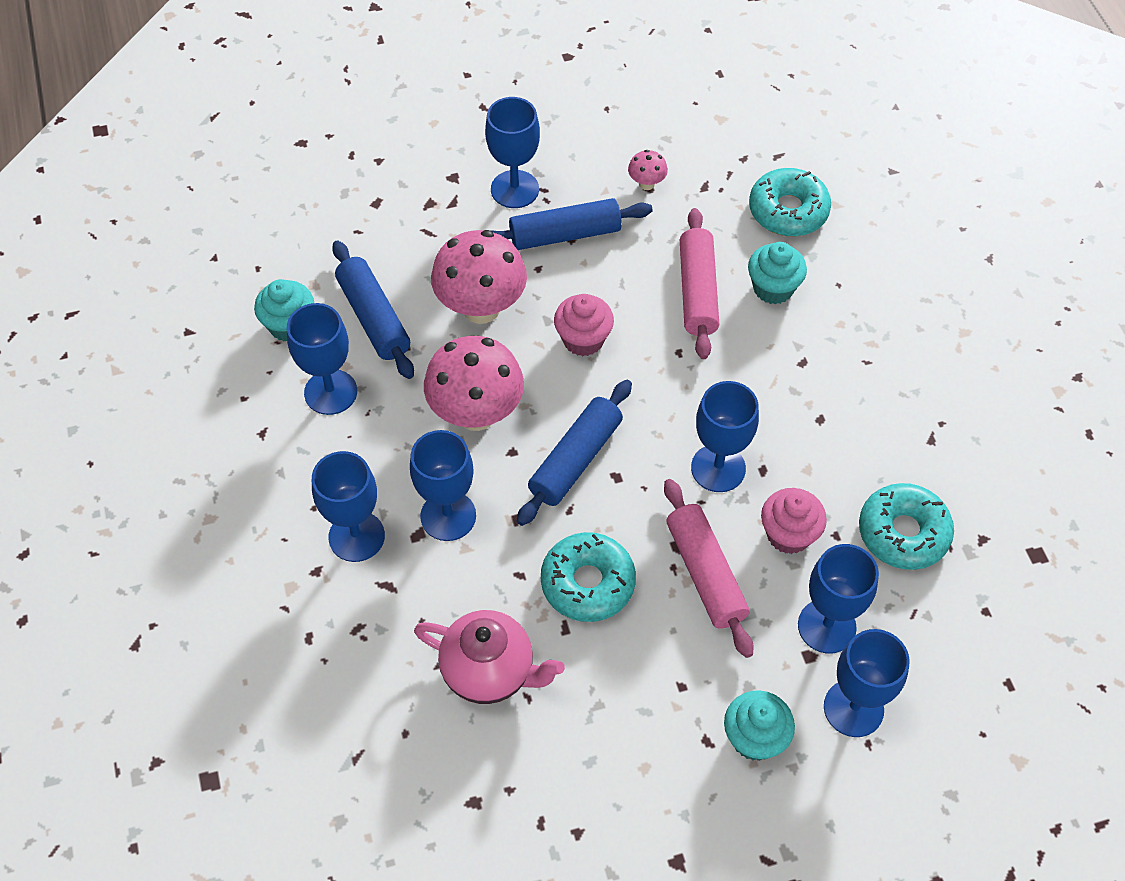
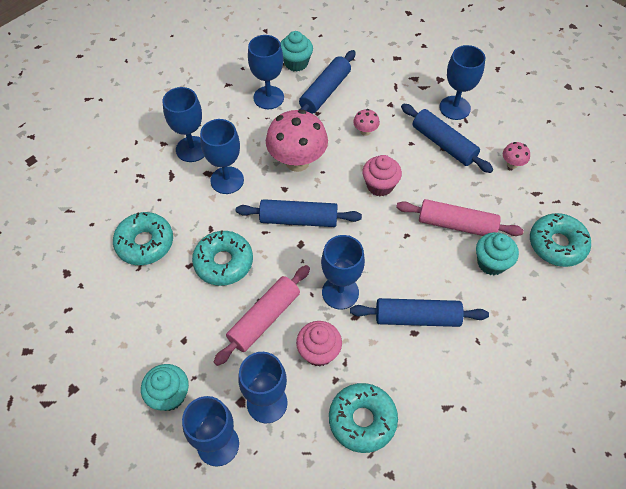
camera: 60 degrees right, 0 degrees up
(481, 308) = (365, 131): pink mushroom -> pink mushroom, size x0.44
(490, 671) = (145, 243): pink teapot -> turquoise donut
(697, 291) = (456, 225): pink rolling pin -> pink rolling pin turned 45 degrees clockwise
(802, 405) = (417, 317): none -> blue rolling pin

